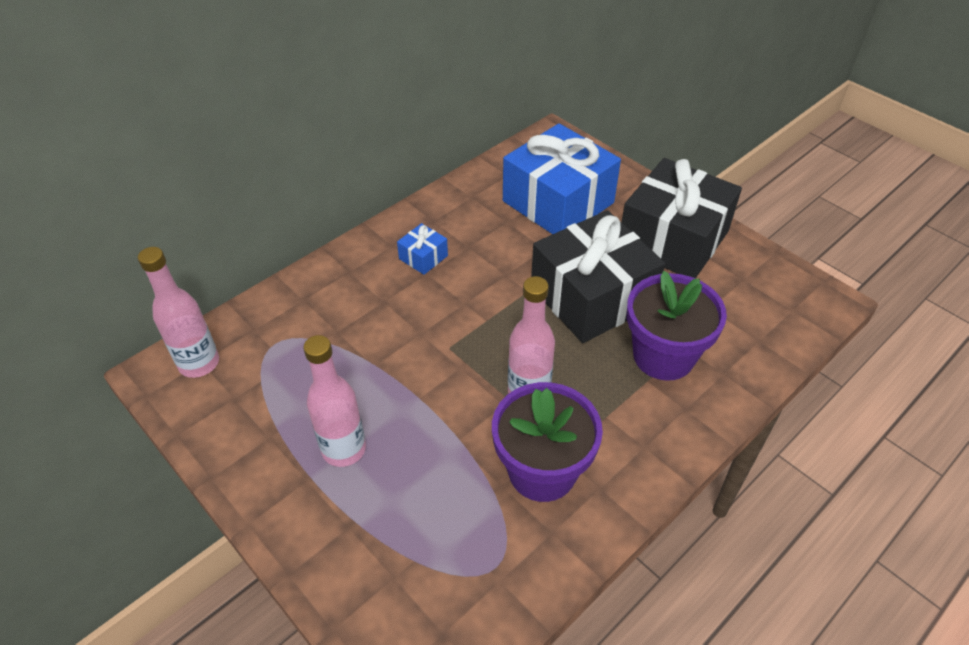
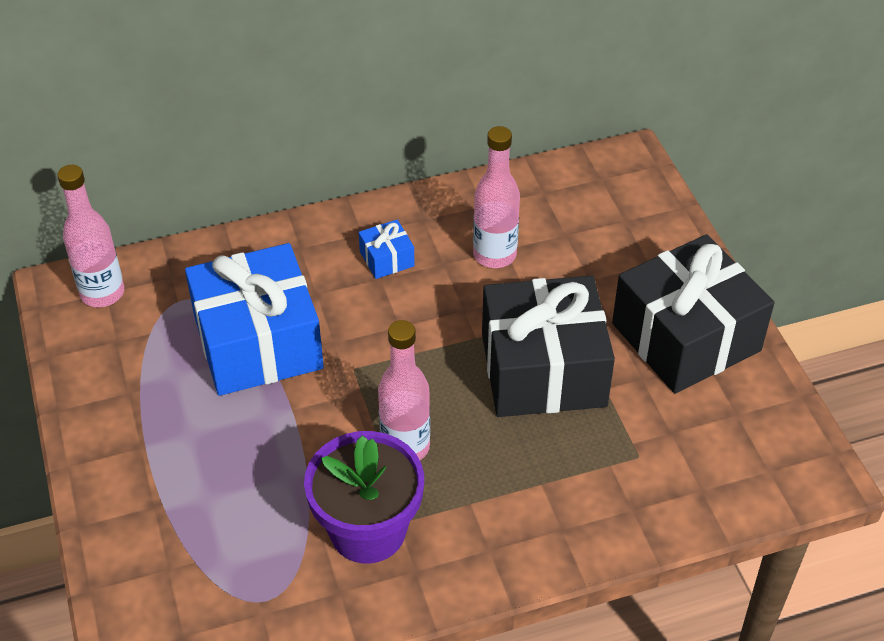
camera: 25 degrees right, 0 degrees up
(344, 449) = (190, 432): pink bottle -> pink bottle (494, 255)
(558, 202) = (579, 245): blue gift -> blue gift (258, 342)
(663, 356) = (577, 465): purple flower pot -> none

